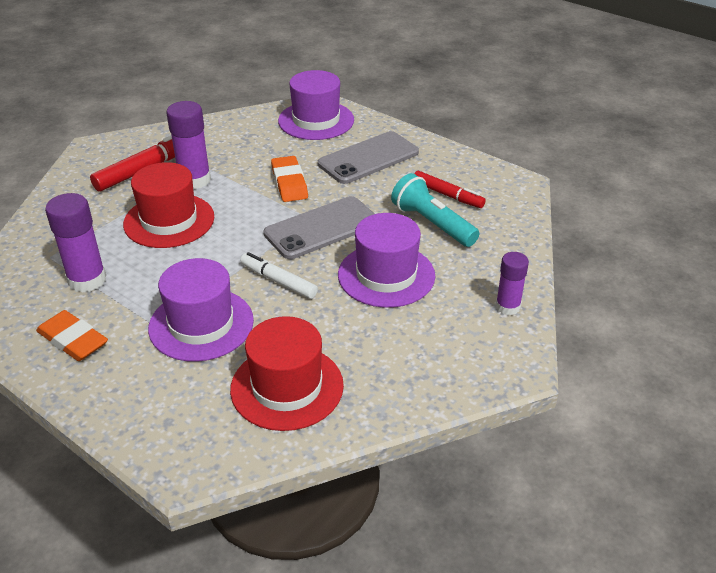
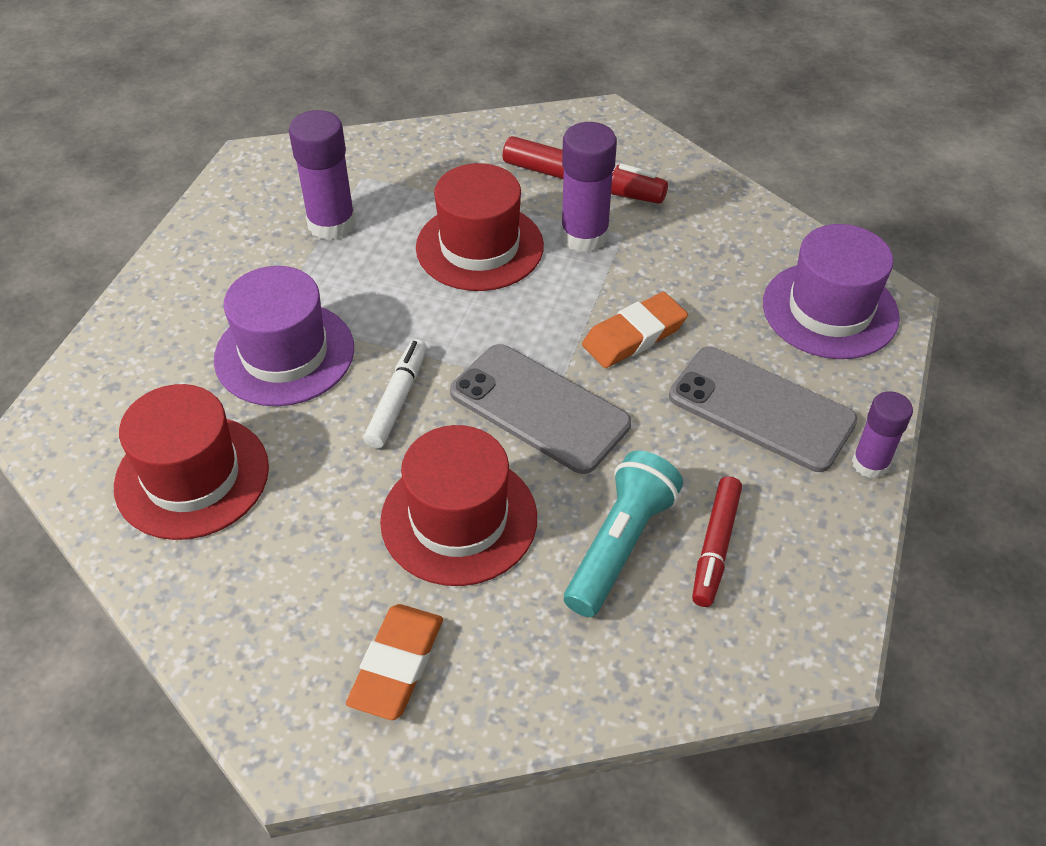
camera: 70 degrees right, 10 degrees up
(73, 340) = (224, 256): orange eraser -> orange eraser (397, 665)
(386, 275) = (459, 519): purple hat -> red hat
(507, 306) = (442, 705): purple glue stick -> purple glue stick (870, 464)

